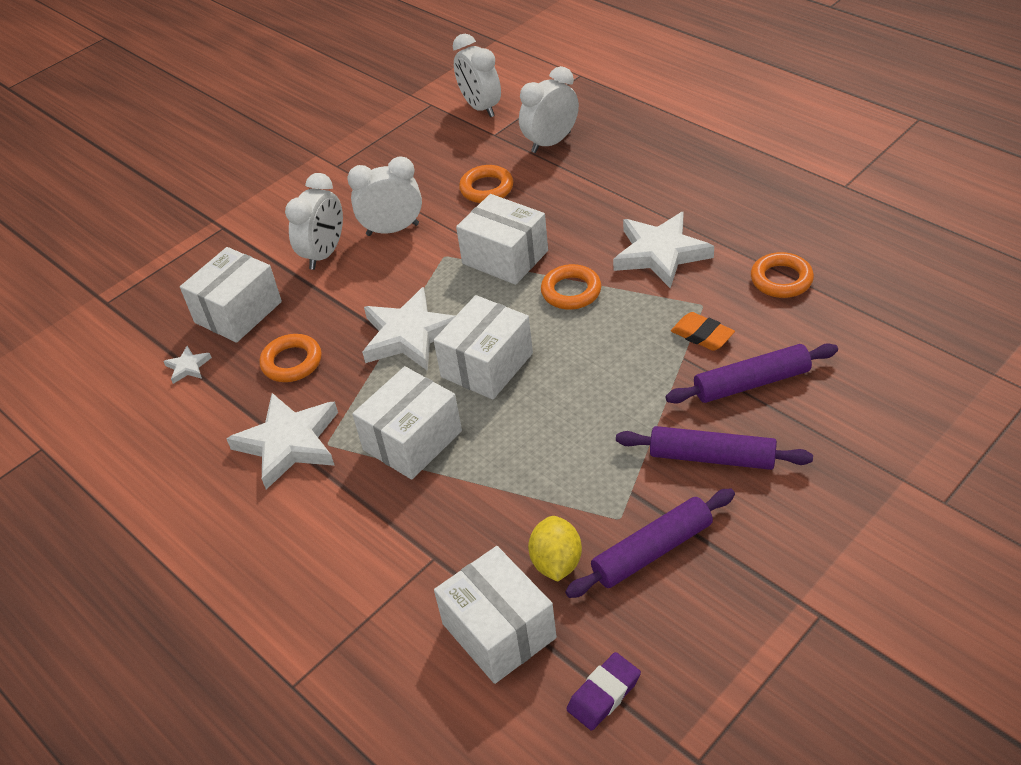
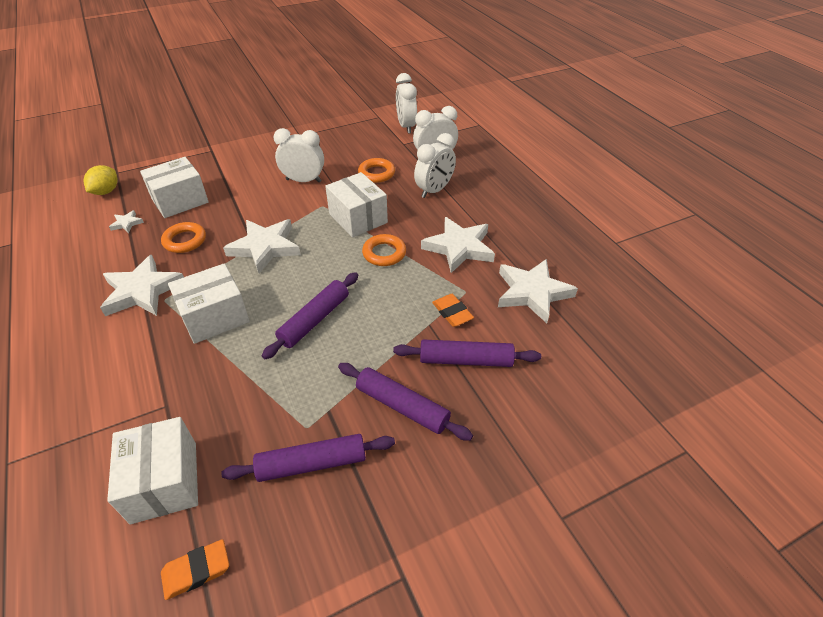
camera: 15 degrees right, 0 degrees up
(324, 254) = (254, 182): white clock -> white clock (434, 190)
(487, 365) = (297, 283): white box -> none
(541, 400) = (314, 320): none -> purple rolling pin
(556, 562) = (240, 444): yellow lemon -> yellow lemon (106, 192)
(604, 694) = (196, 571): purple eraser -> orange eraser
(781, 280) = (532, 292): orange ring -> white star

